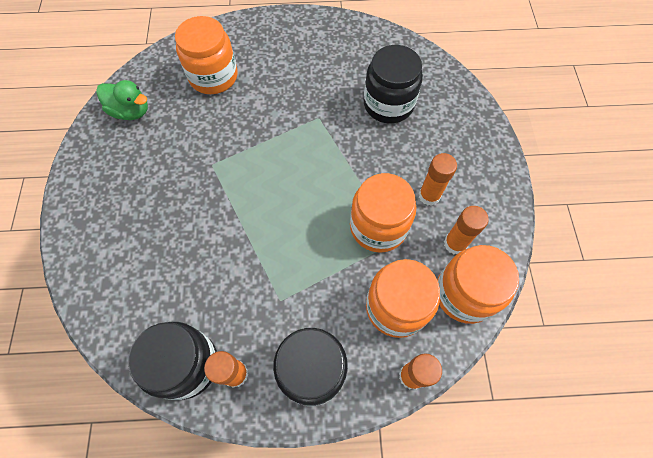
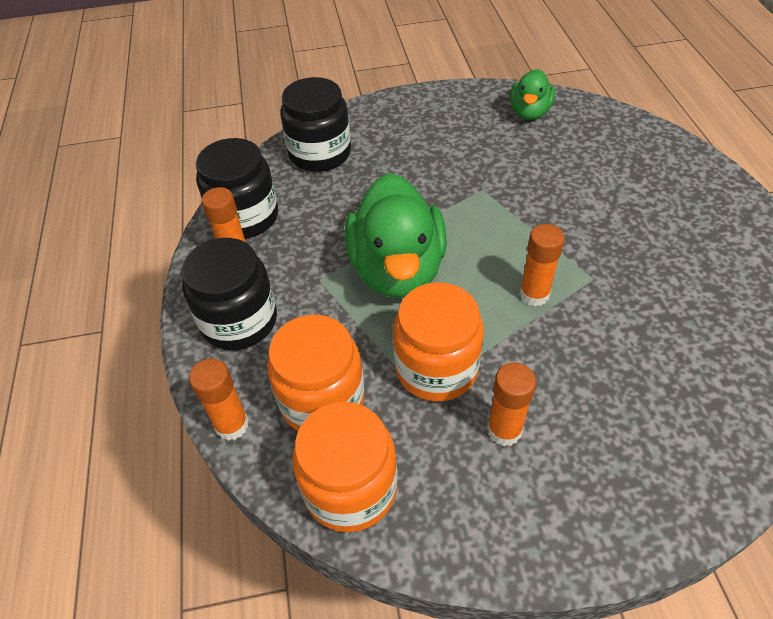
camera: 85 degrees right, 15 degrees down
(213, 76) = (611, 165): orange jar -> none
(283, 239) = (397, 269): none -> green duck
(388, 104) = (657, 360): black jar -> black jar (320, 153)
(455, 243) = (429, 471): orange glue stick -> orange glue stick (534, 294)

